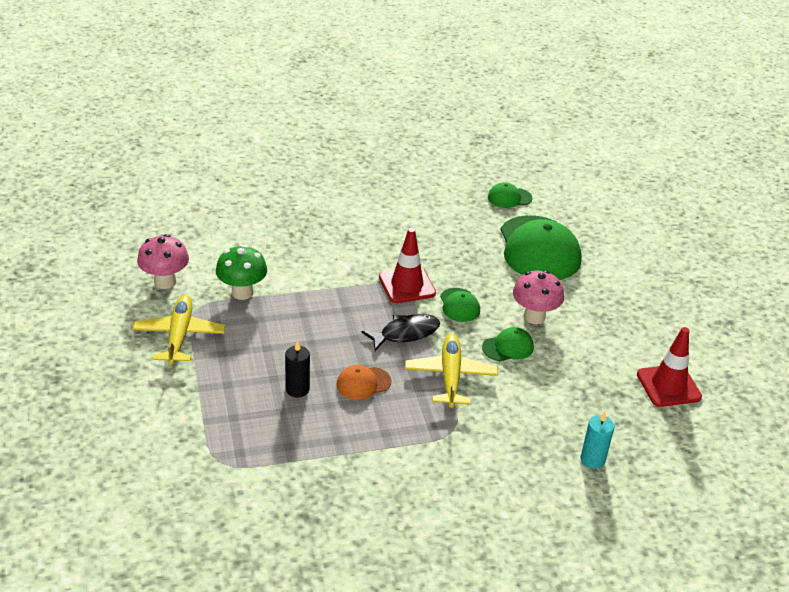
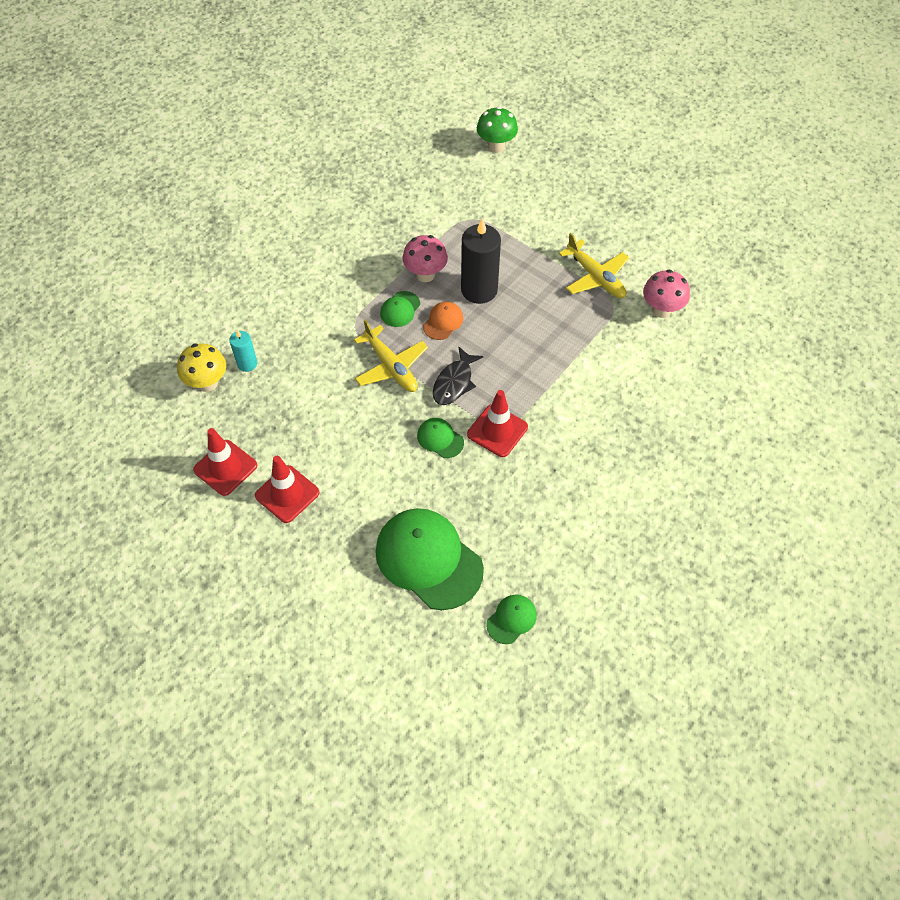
camera: 145 degrees right, 20 degrees up
(242, 292) = (601, 338): green mushroom -> green mushroom (496, 146)
(297, 389) = (479, 290): black candle -> black candle, size x1.90
(508, 347) = (371, 422): green cap -> green cap (400, 309)
(534, 317) = (373, 468): pink mushroom -> pink mushroom (425, 275)
(623, 339) = (287, 494): none -> red traffic cone
(646, 465) = (207, 383): none -> yellow mushroom

